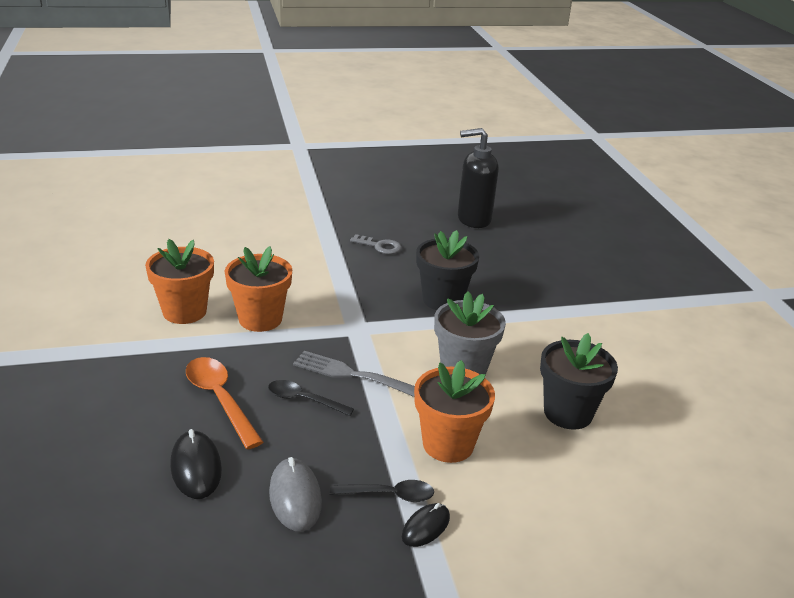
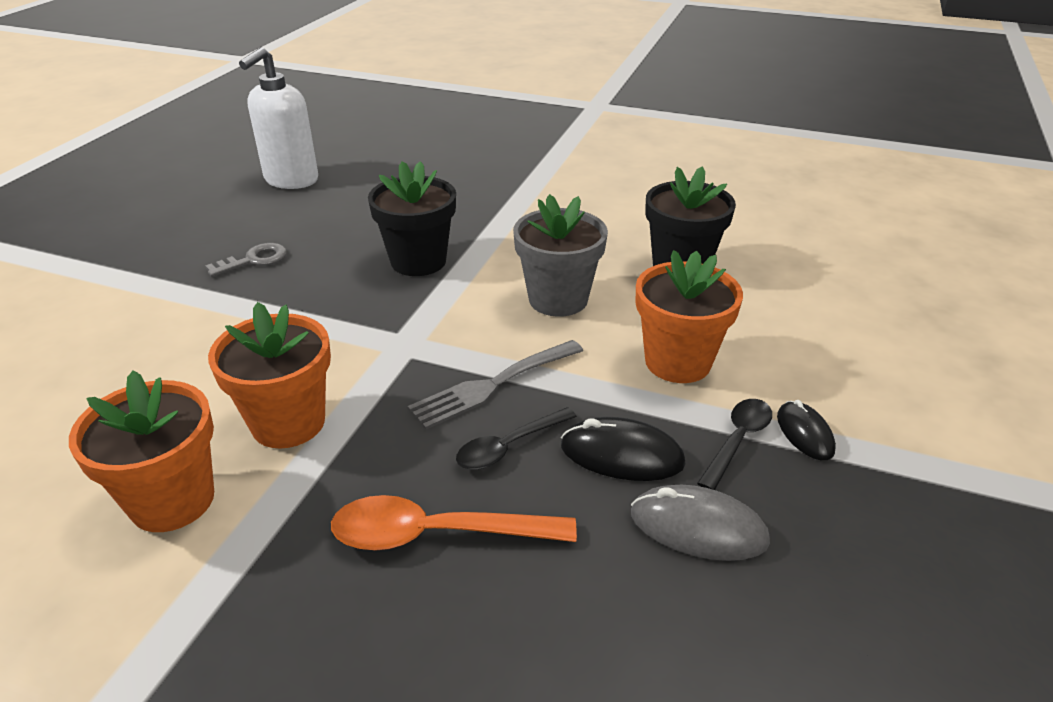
camera: 55 degrees left, 5 degrees up
(196, 467) = (574, 618): black mouse -> black mouse (622, 455)
(473, 219) = (291, 180): black soap dispenser -> white soap dispenser

